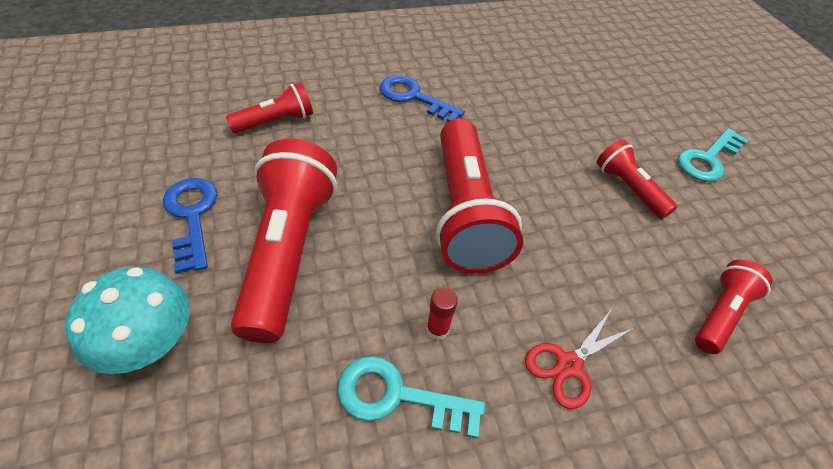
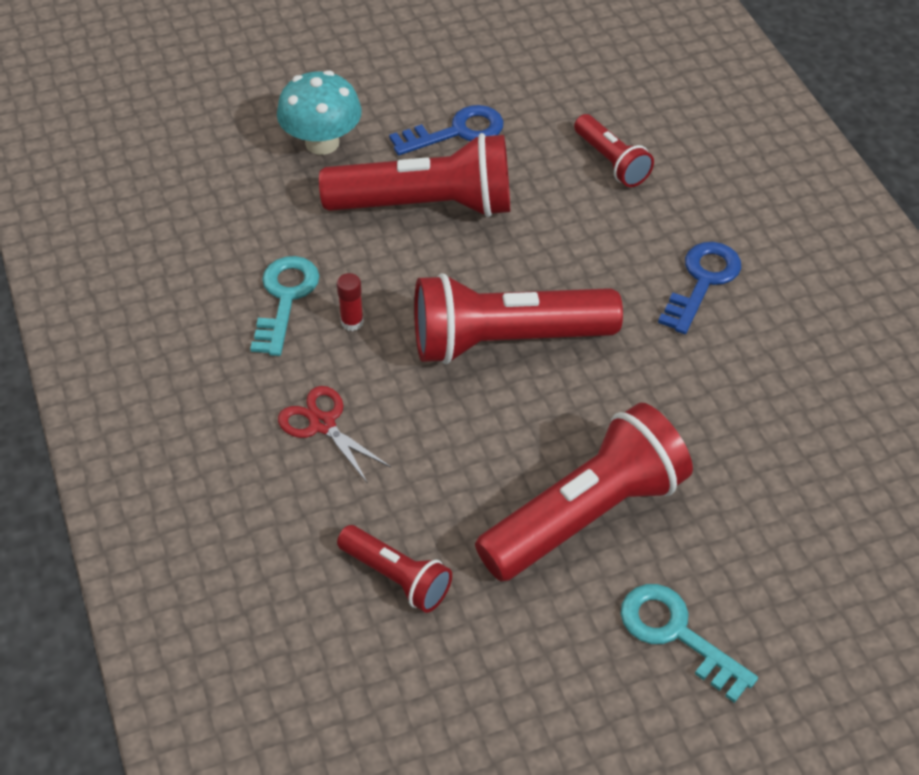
camera: 90 degrees right, 0 degrees up
(628, 188) = (585, 514): red flashlight -> red flashlight, size x1.90

